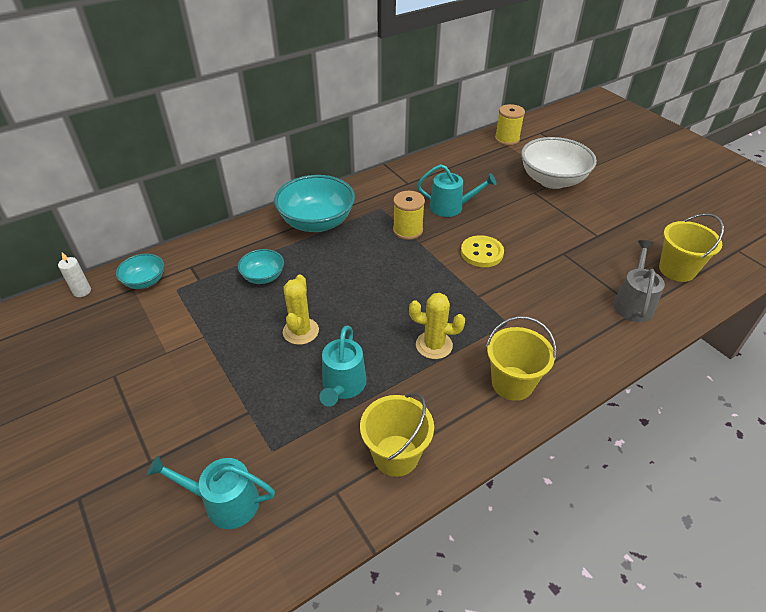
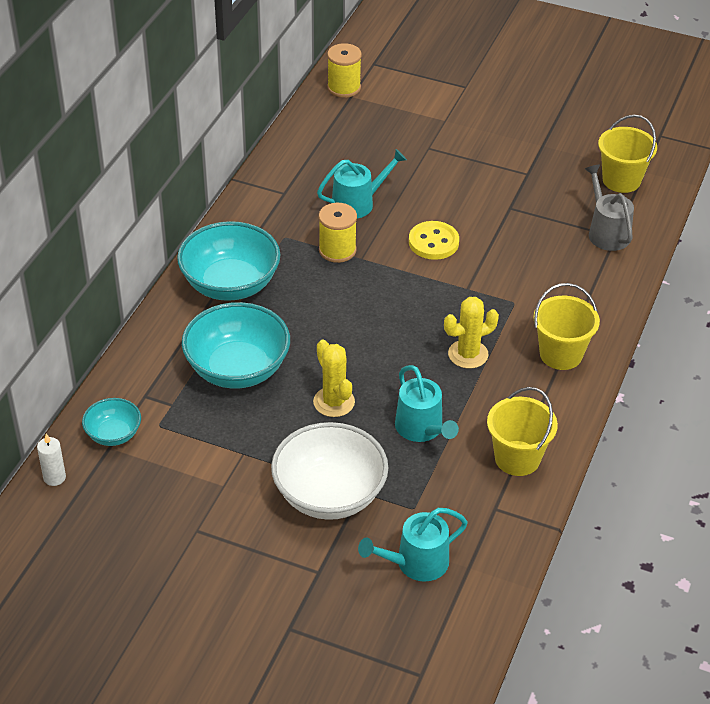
camera: 35 degrees left, 0 degrees up
(263, 277) = (237, 369): turquoise bowl -> turquoise bowl, size x1.91
(552, 180) = (436, 125): white bowl -> white bowl (329, 494)

